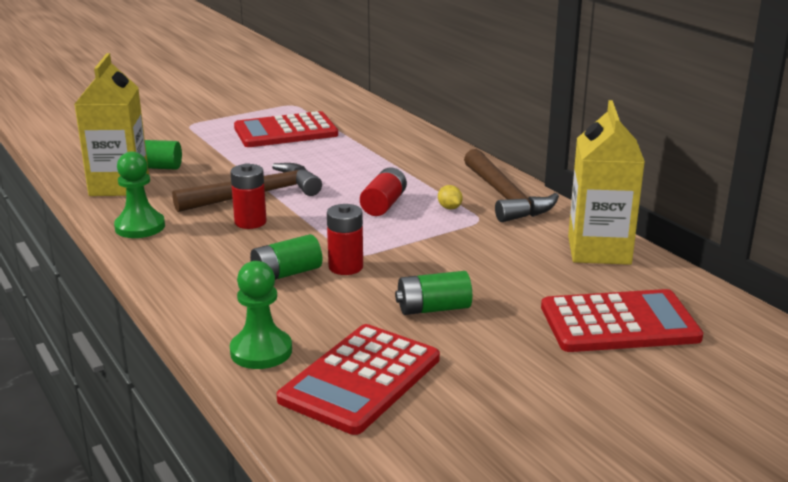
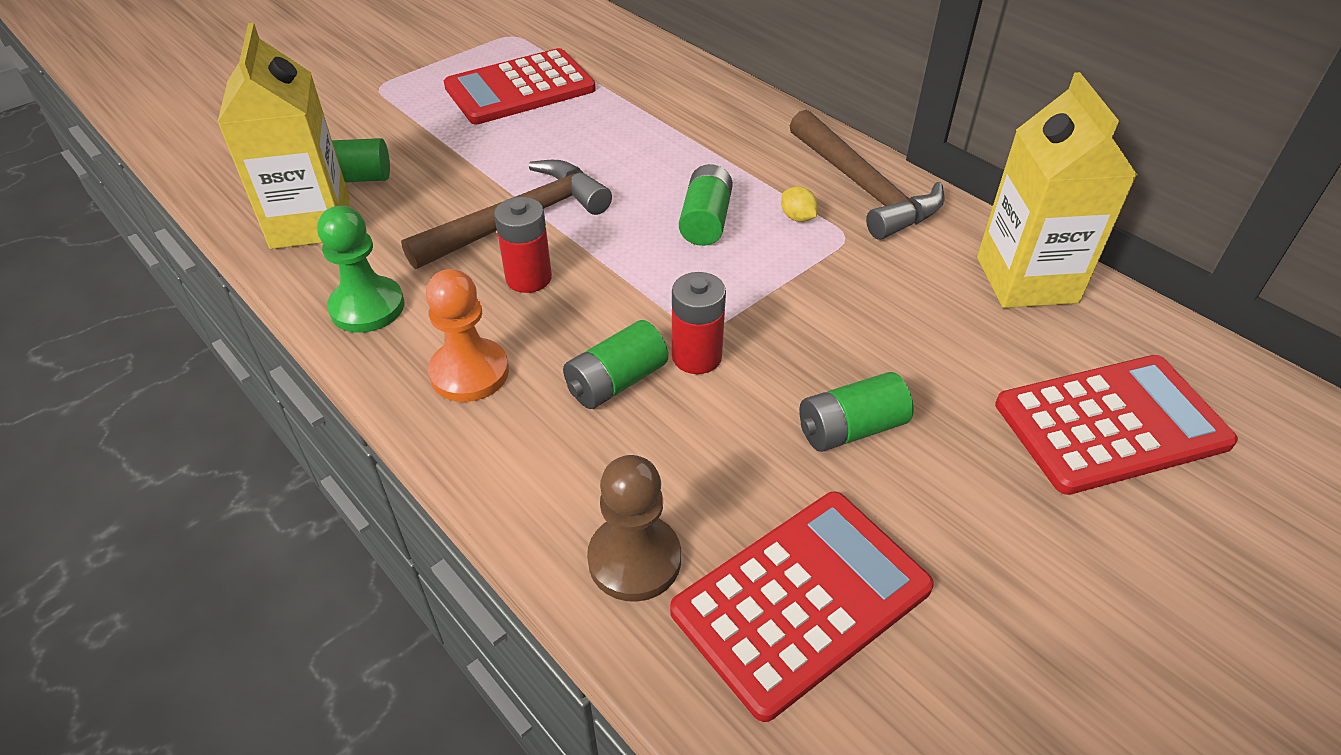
camera: 10 degrees left, 20 degrees up
(193, 261) = (469, 372): none -> orange pawn
(261, 351) = (634, 559): green pawn -> brown pawn
(360, 379) = (802, 600): red calculator -> red calculator turned 150 degrees counterclockwise
(383, 205) = (705, 221): red battery -> green battery

